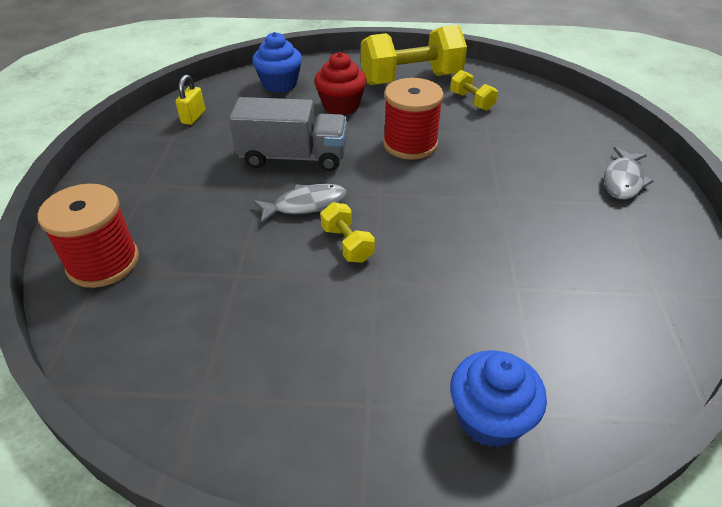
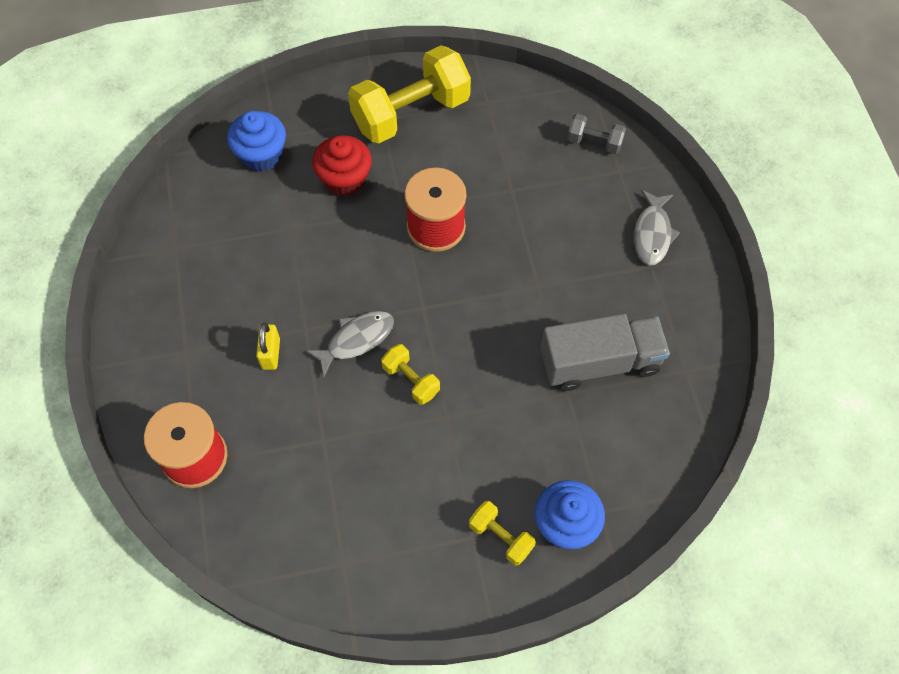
camera: 15 degrees left, 20 degrees up
(193, 117) = (186, 236): yellow padlock -> yellow padlock (271, 354)
(293, 157) = (320, 275): grey truck -> grey truck (600, 362)
(471, 101) = (486, 139): yellow dumbbell -> yellow dumbbell (501, 537)
(570, 116) = (594, 142): none -> grey dumbbell

